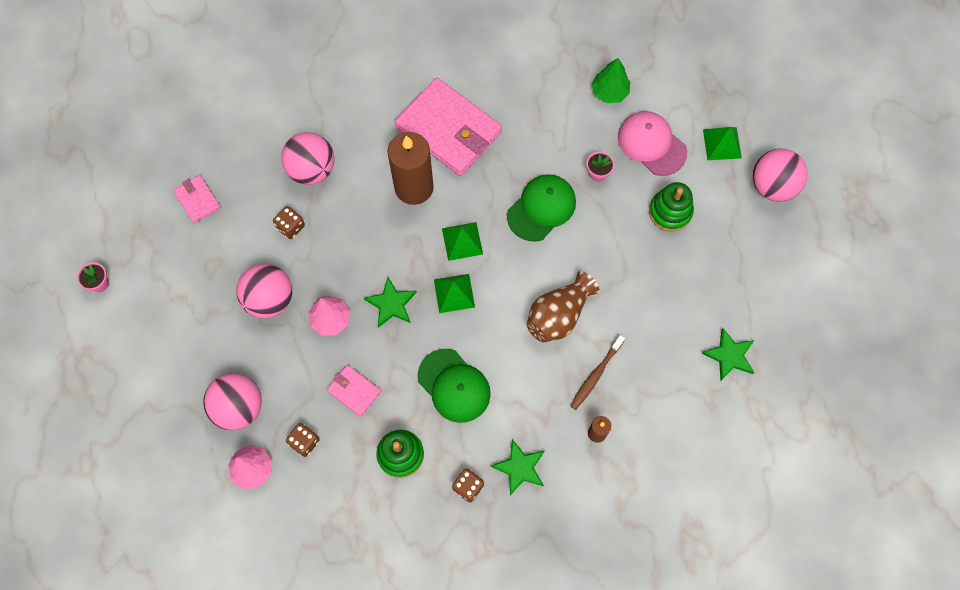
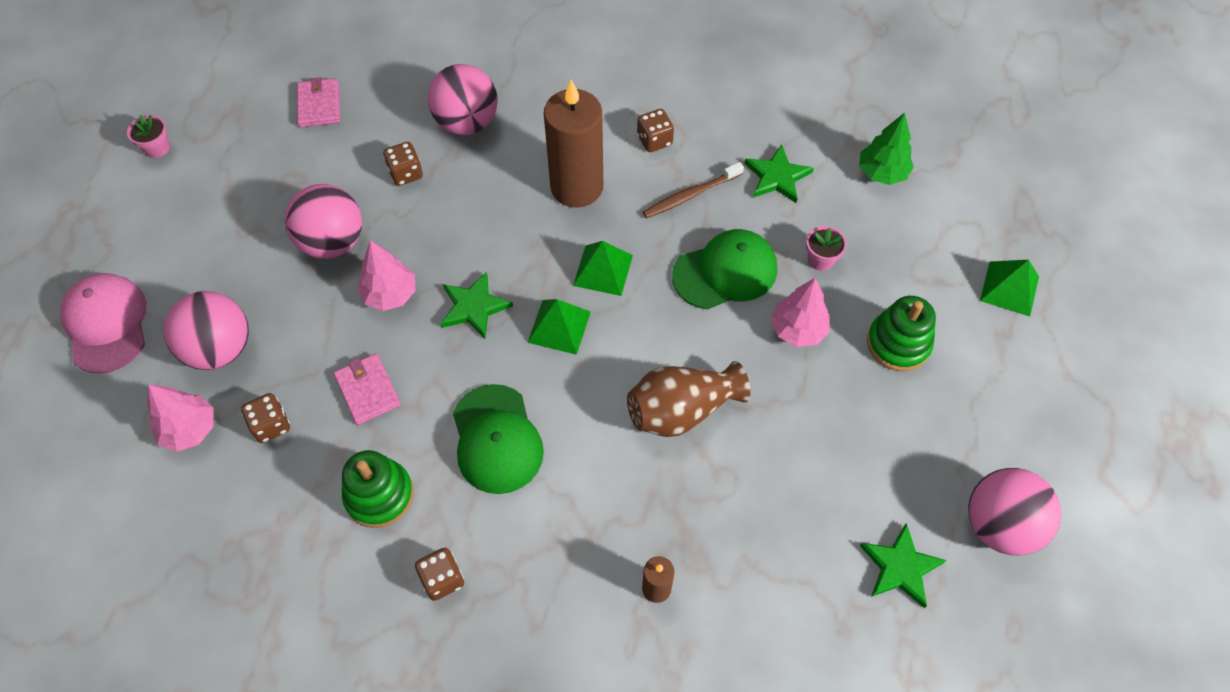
camera: 25 degrees right, 10 degrees down
(449, 130) = (654, 140): pink wallet -> brown dice
(520, 468) = (526, 586): green star -> green star (777, 177)
(595, 375) = (694, 509): brown toothbrush -> brown toothbrush (690, 195)
(605, 229) = (798, 330): none -> pink tree
(651, 144) = (910, 253): pink cap -> pink cap (106, 324)
(772, 186) = (1060, 368): pink ball -> pink ball (999, 525)

